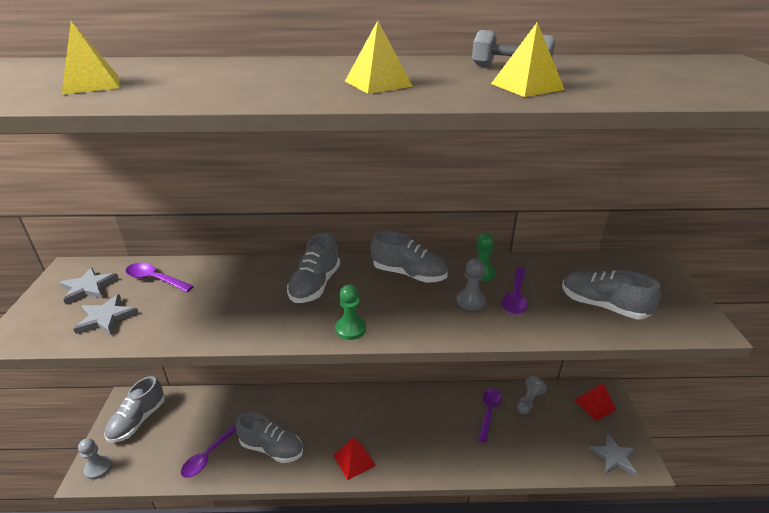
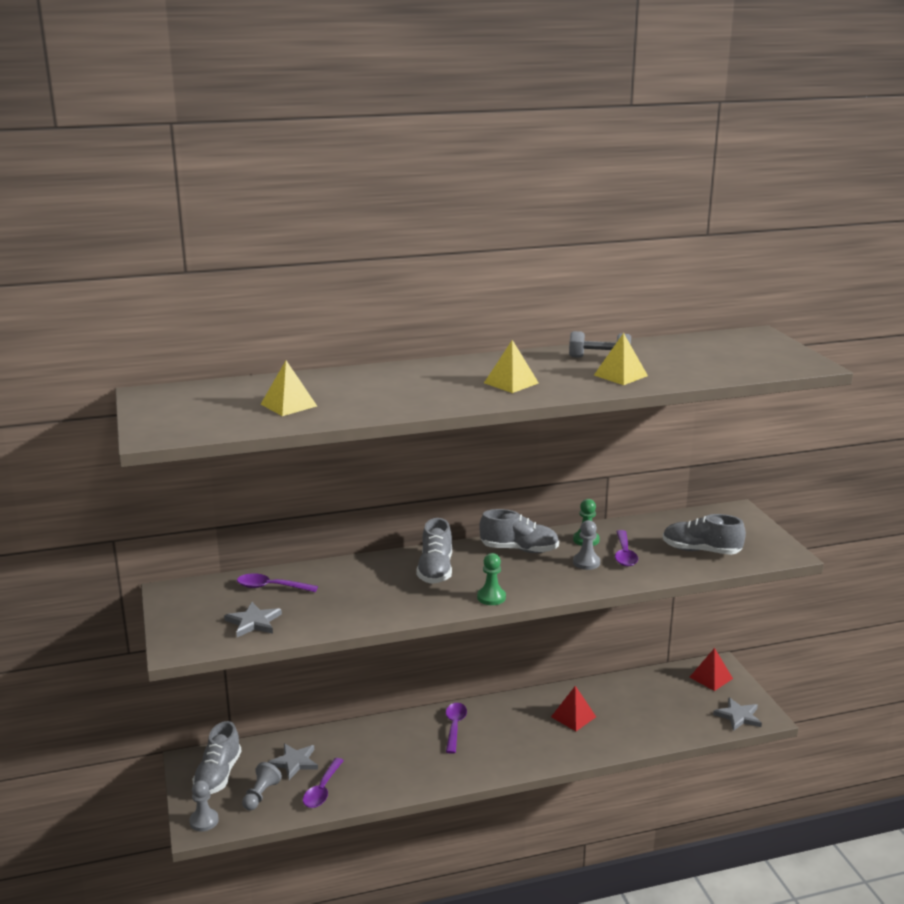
camera: 15 degrees left, 10 degrees down
(88, 287) = (208, 603): grey star -> grey star (294, 762)
(272, 448) = (389, 771): grey shoe -> none
(354, 460) = (482, 764): red pyramid -> red pyramid (573, 716)
(489, 412) = (605, 701): purple spoon -> purple spoon (454, 726)
(529, 401) = (643, 685): grey pawn -> grey pawn (261, 795)

